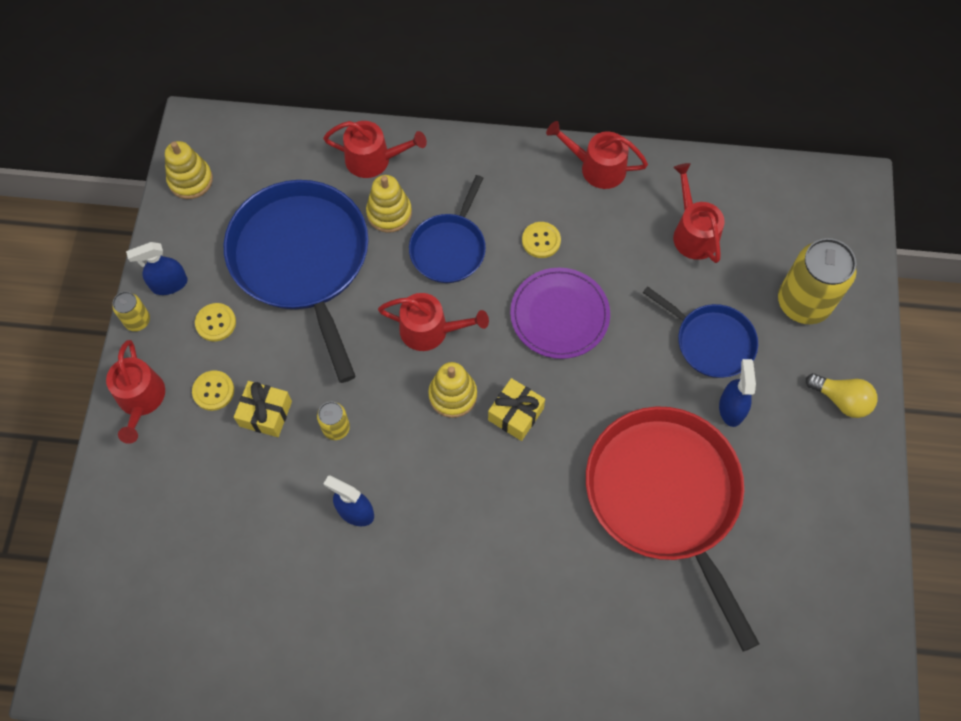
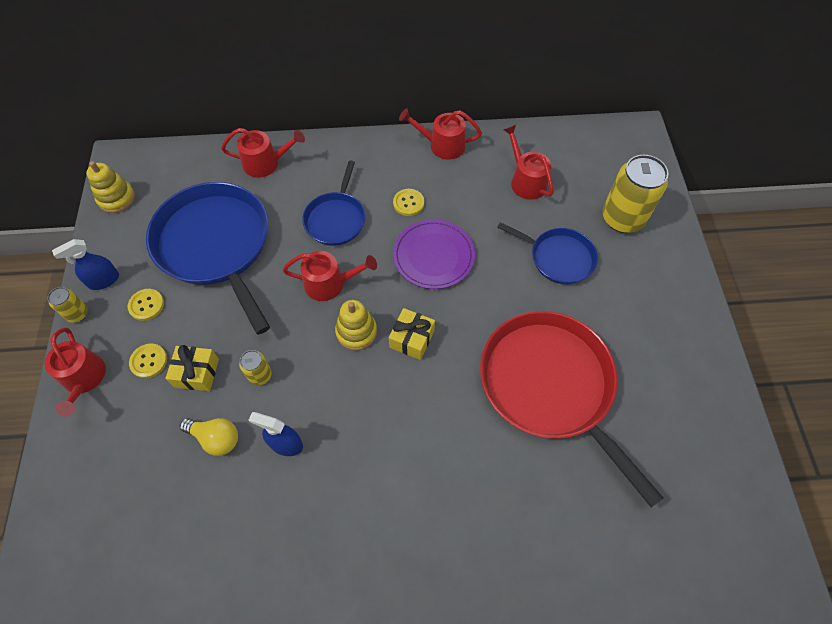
camera: 10 degrees left, 5 degrees down
(389, 213) = (283, 200): yellow stacking toy -> none
(731, 408) = (586, 306): blue spray bottle -> none
(841, 400) = (671, 286): yellow light bulb -> yellow light bulb (216, 438)

